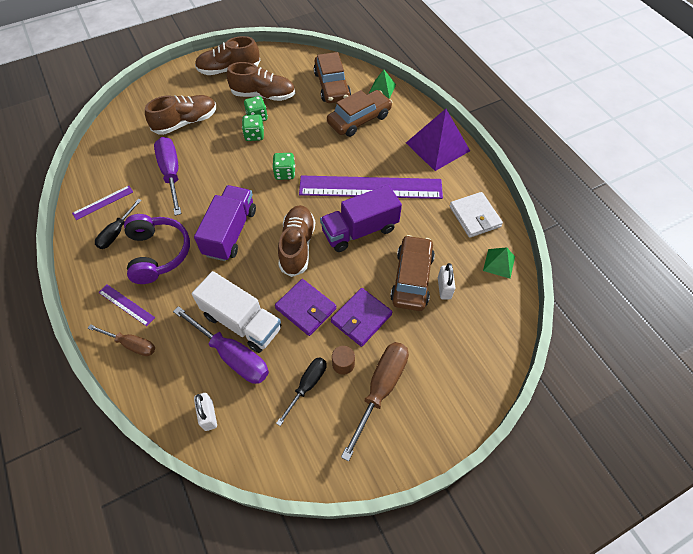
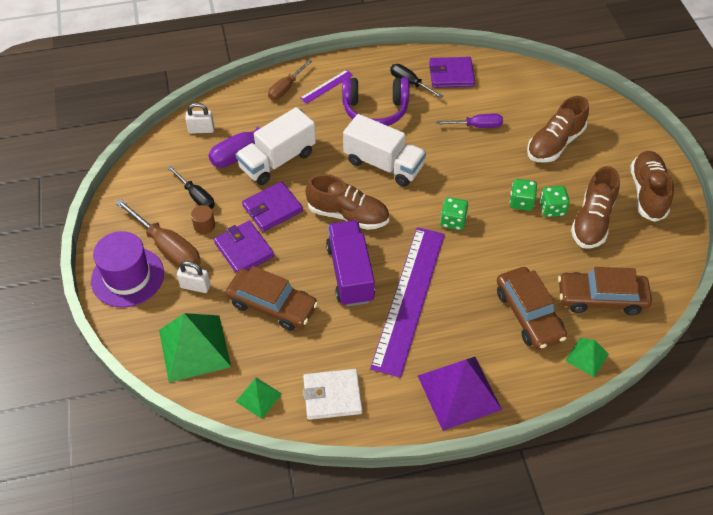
camera: 105 degrees right, 5 degrees down
(103, 202) = (451, 75): purple ruler -> purple wallet
(171, 173) = (477, 126): purple screwdriver -> purple screwdriver, size x0.62
(186, 122) = (555, 143): brown shoe -> brown shoe turned 60 degrees clockwise
(230, 232) = (383, 164): purple truck -> white truck
(428, 415) = (127, 277): none -> purple hat
(444, 288) = (249, 331): white padlock -> white padlock (195, 286)
(477, 325) = (194, 348): none -> green pyramid

